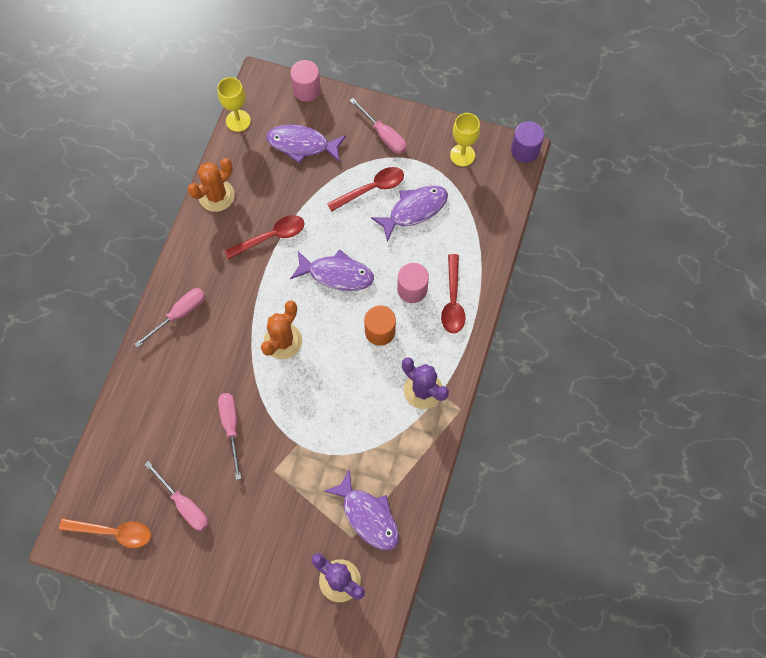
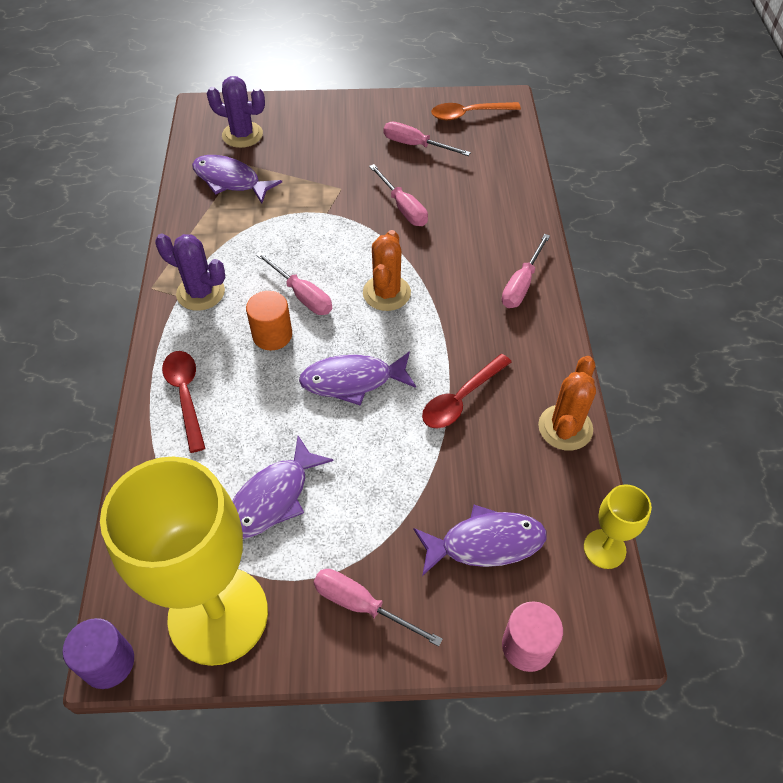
camera: 160 degrees right, 15 degrees down
(346, 361) = (302, 295): none -> pink screwdriver
(371, 189) = (349, 509): red spoon -> none
(412, 289) = (245, 393): pink cylinder -> none
(462, 155) = (218, 615): yellow goblet -> yellow goblet, size x2.25

